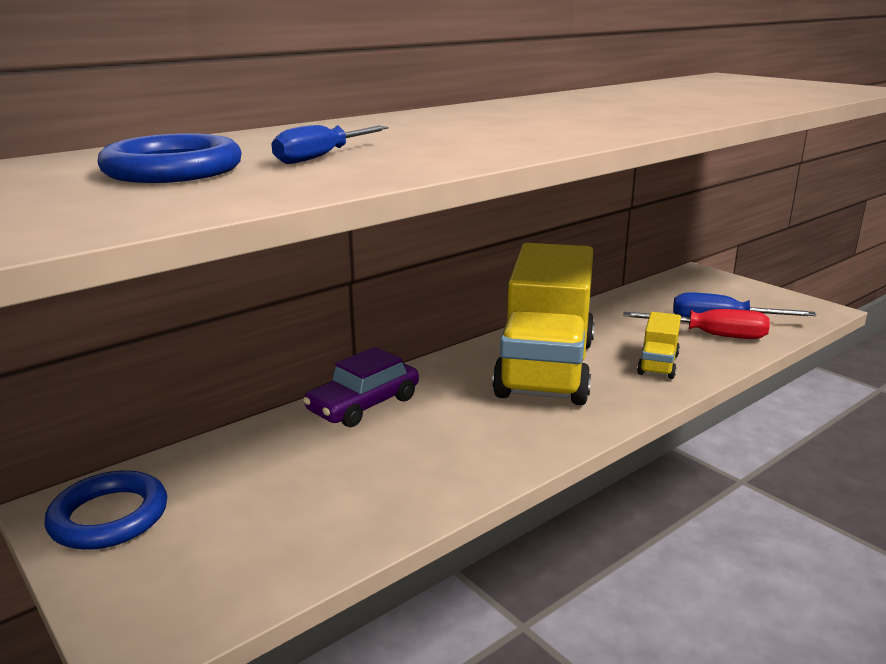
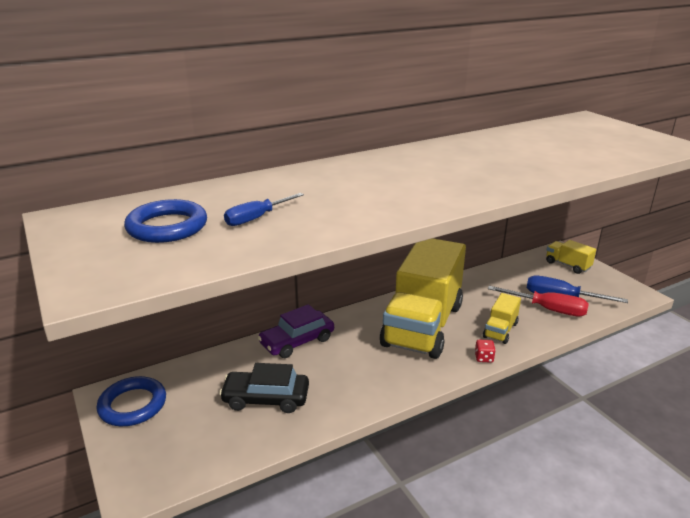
camera: 10 degrees right, 5 degrees up
(337, 483) = (266, 398): none -> black car
(649, 398) = (483, 358): none -> red dice
(714, 286) = (567, 265): none -> yellow truck

